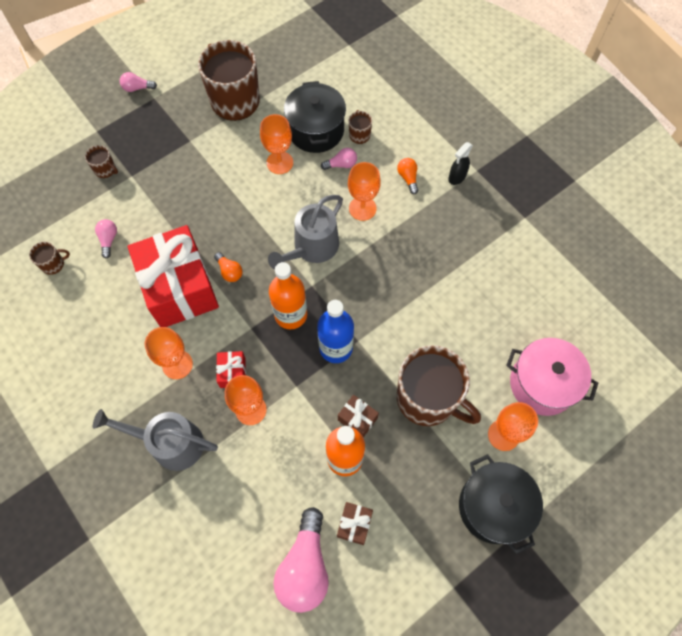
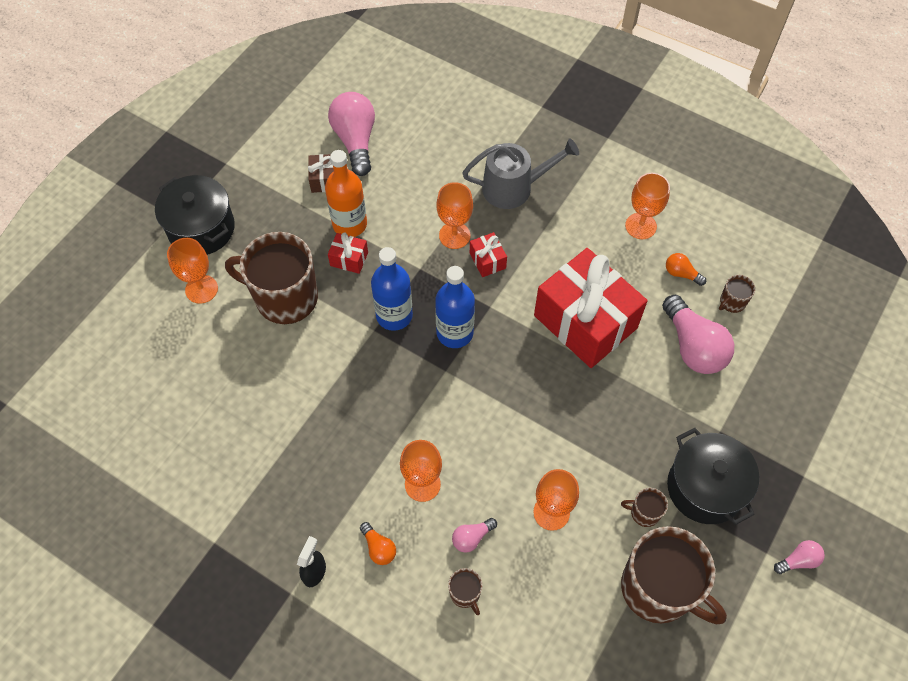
camera: 160 degrees right, 5 degrees down
(105, 170) = (755, 427): brown mug -> brown mug (644, 513)
(108, 240) = (693, 346): pink light bulb -> pink light bulb, size x2.10
(177, 364) = (545, 251): orange goblet -> orange goblet (640, 226)
(229, 271) = (542, 356): orange light bulb -> orange light bulb (681, 274)
(291, 315) = (454, 333): orange bottle -> blue bottle
(312, 248) = (463, 414): grey watering can -> none
(316, 130) = (526, 579): black pot -> black pot (705, 487)
(357, 419) = (349, 259): brown gift -> red gift
(542, 384) = (168, 348): pink pot -> none

